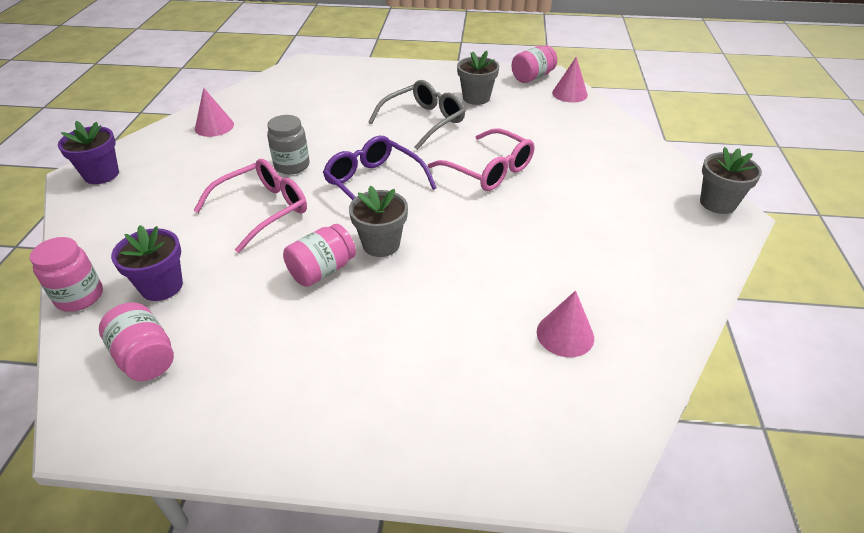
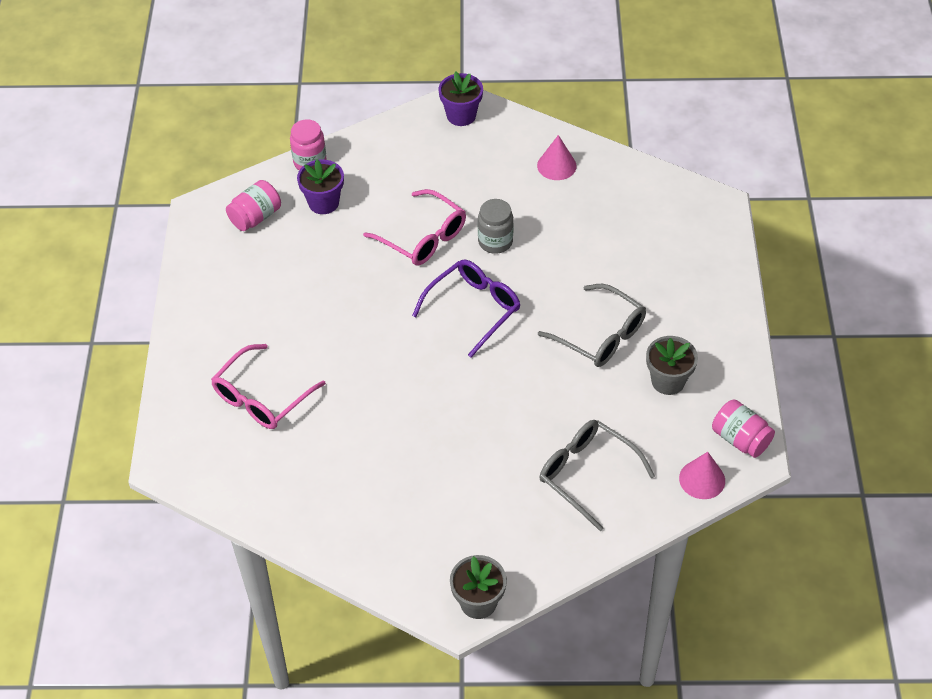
camera: 85 degrees right, 10 degrees up
(322, 270) = (348, 294): pink jar -> none
(381, 244) = (384, 327): grey flower pot -> none
(489, 170) = (511, 400): pink glasses -> pink glasses (262, 397)
(565, 334) = (286, 457): pink cone -> none
(570, 139) = (587, 474): none -> grey glasses

